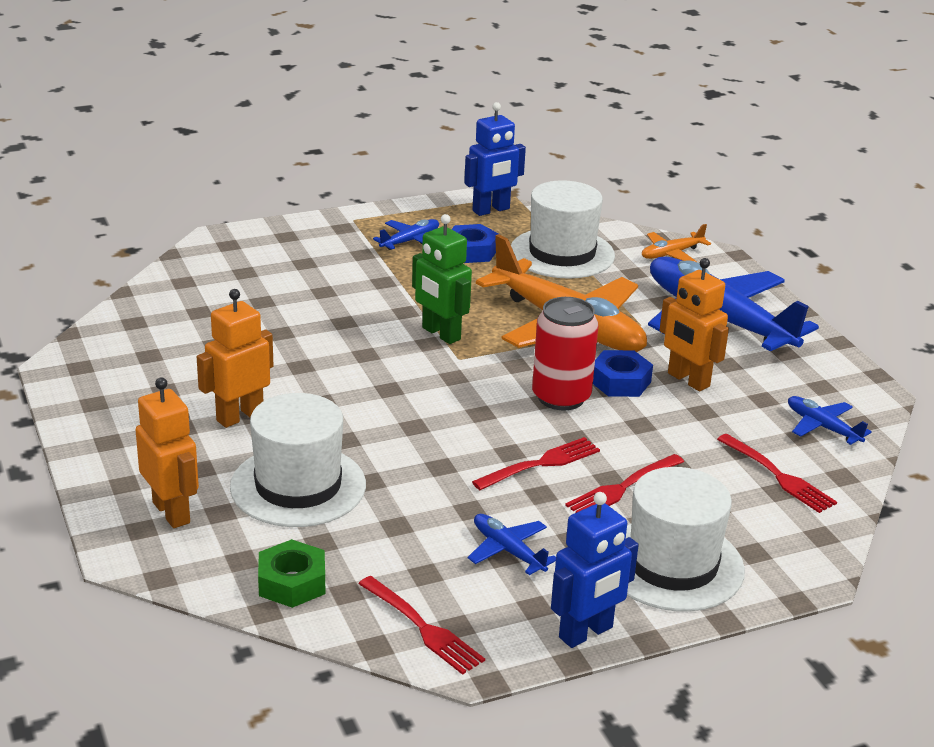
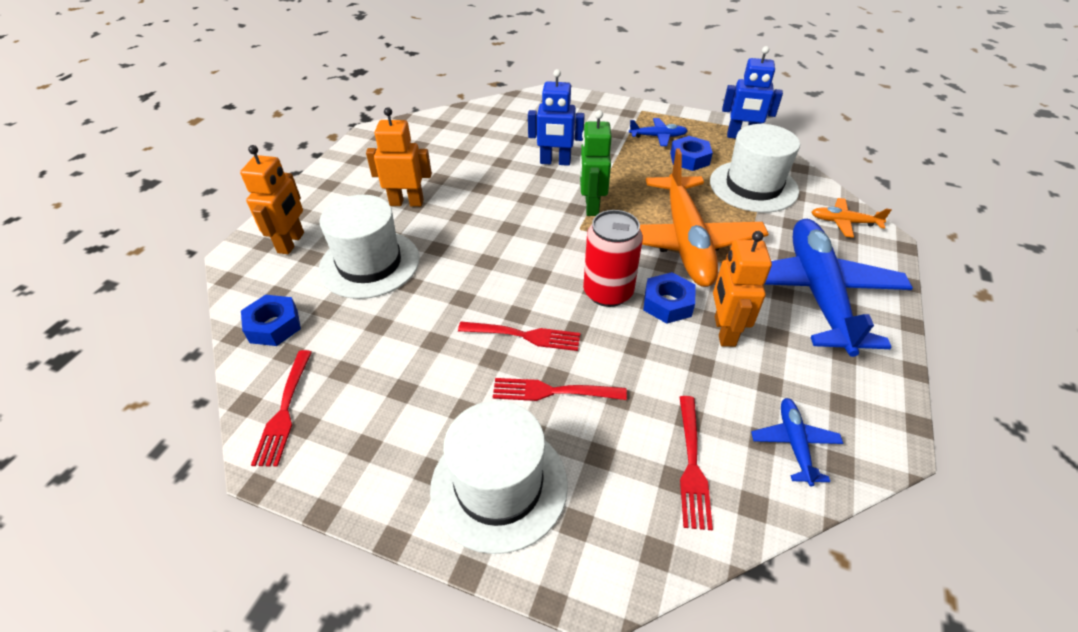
camera: 45 degrees right, 15 degrees up
(292, 582) = (274, 326): green nut -> blue nut
(508, 551) = (411, 390): blue plane -> none
(586, 633) = (362, 497): blue robot -> blue robot (555, 162)

